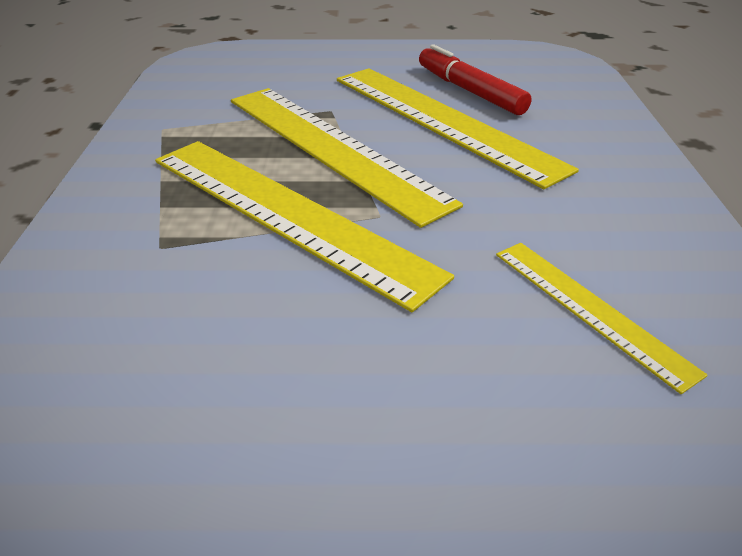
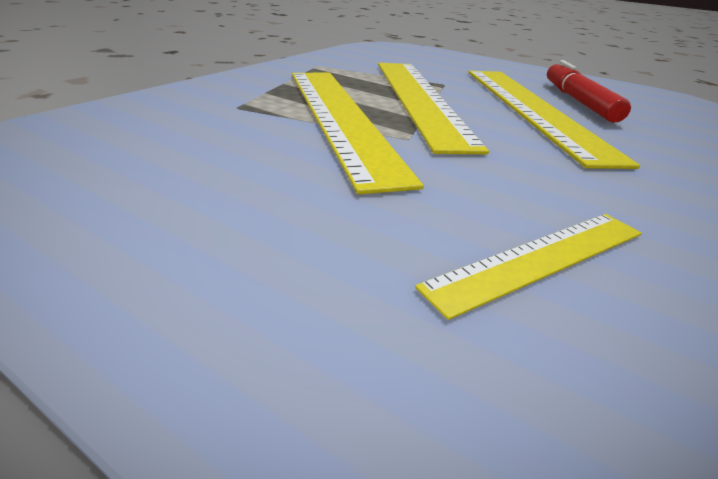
camera: 30 degrees right, 5 degrees down
(590, 309) = (541, 258): yellow ruler -> yellow ruler turned 60 degrees clockwise

